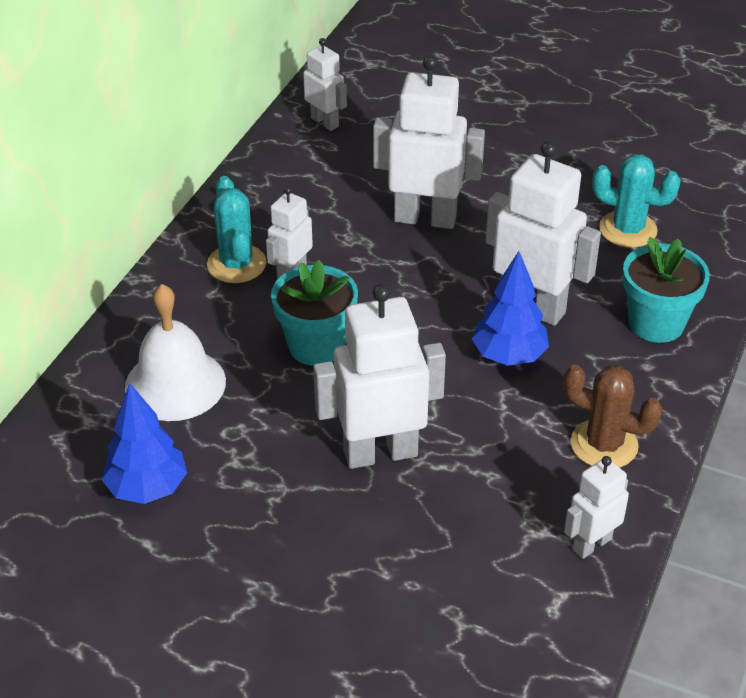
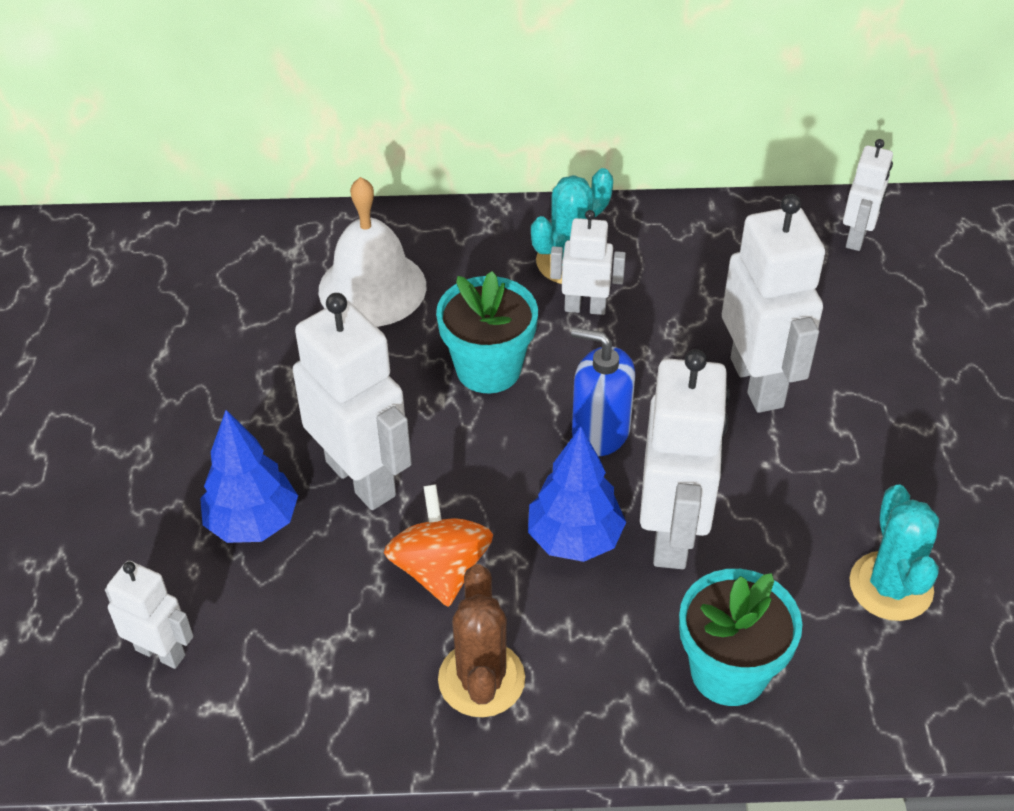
camera: 65 degrees right, 5 degrees up
(147, 488) = (228, 325): blue tree -> blue tree (253, 522)
(419, 309) = (600, 431): none -> blue soap dispenser
(495, 435) = (440, 569): none -> orange spinning top
(591, 544) = (318, 715): white robot -> white robot (161, 652)

